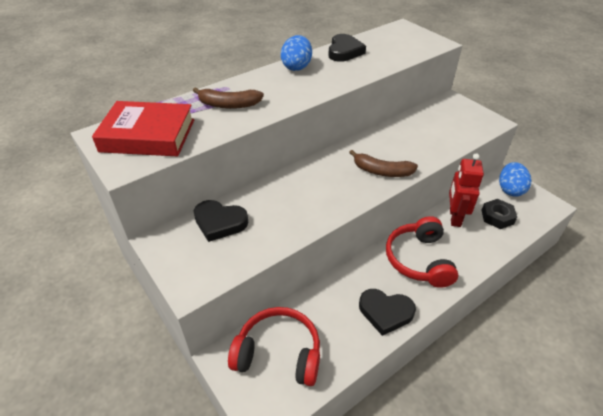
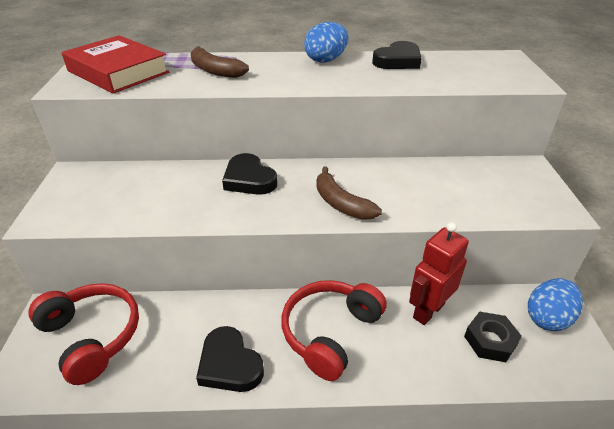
camera: 35 degrees right, 5 degrees down
(219, 222) = (133, 179): black heart -> black heart (249, 179)

